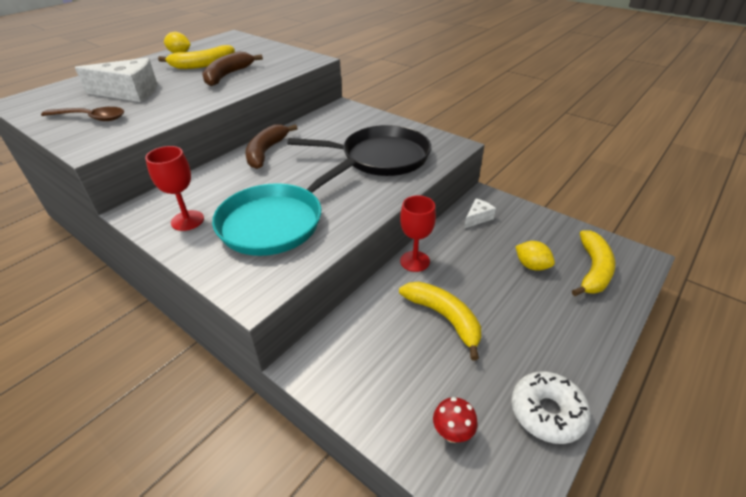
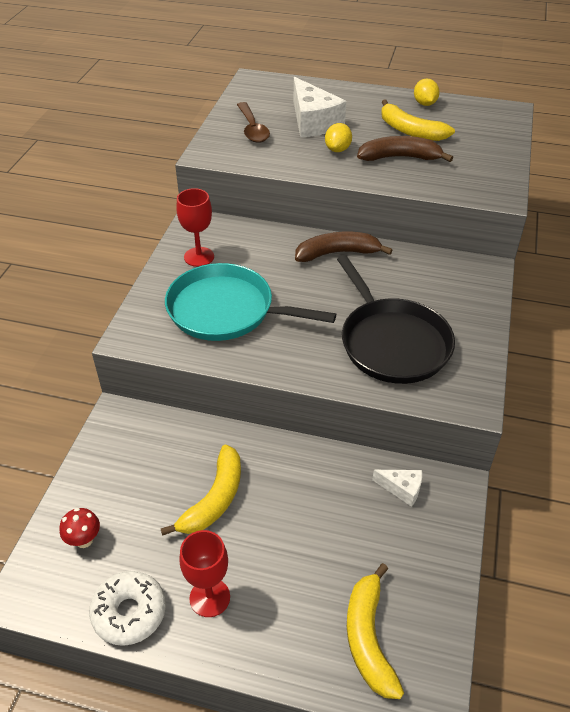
camera: 65 degrees right, 5 degrees up
(414, 261) = (286, 450): red goblet -> red goblet (209, 597)
(531, 266) = (339, 565): yellow lemon -> yellow lemon (337, 149)
(593, 270) = (368, 637): yellow banana -> yellow banana turned 90 degrees clockwise

